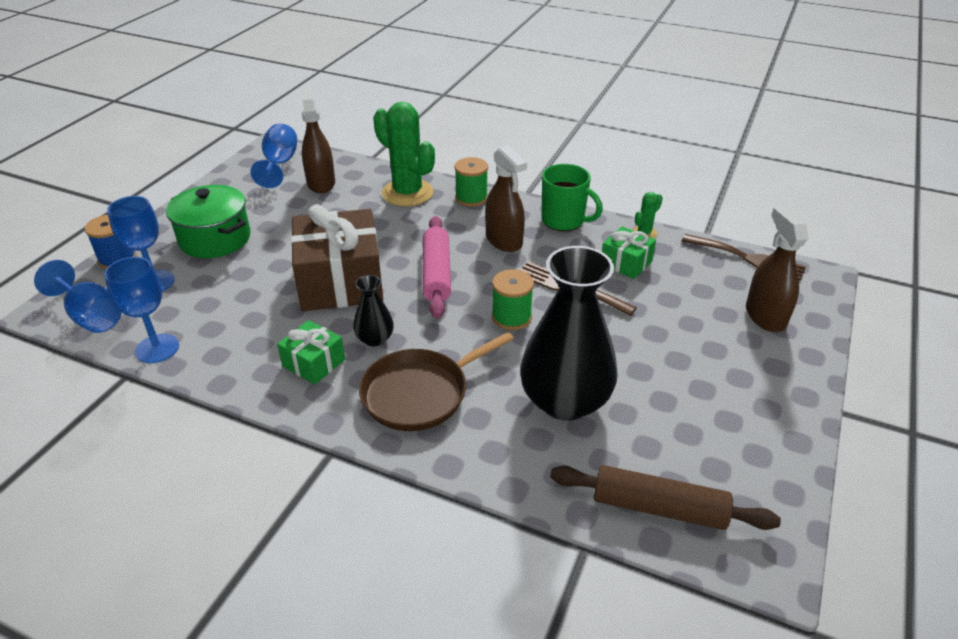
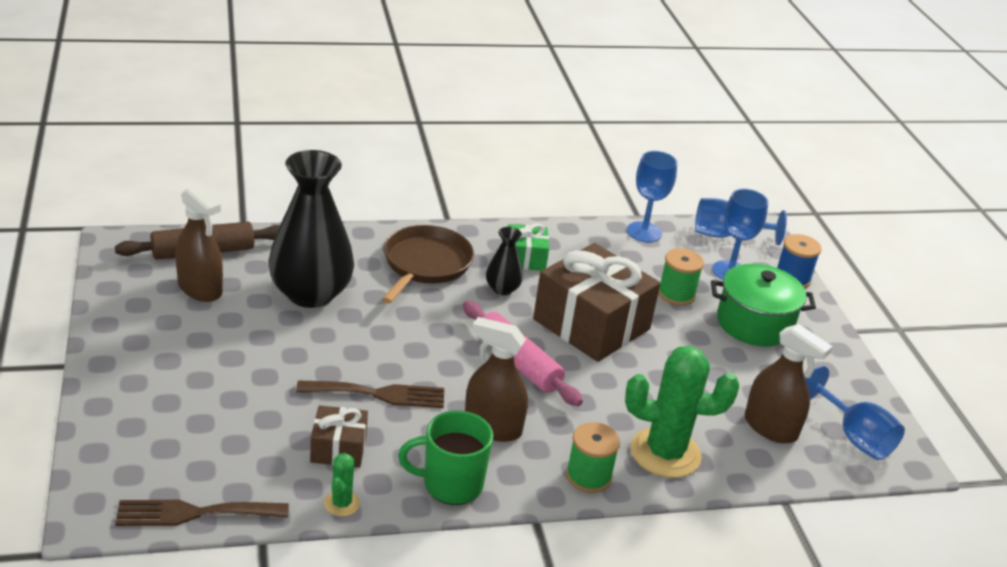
camera: 140 degrees right, 5 degrees down
(511, 317) = (409, 345): green spool -> green spool (676, 294)
(626, 263) = (338, 448): green gift -> brown gift
(765, 316) = (155, 434): brown spray bottle -> brown spray bottle (200, 289)

